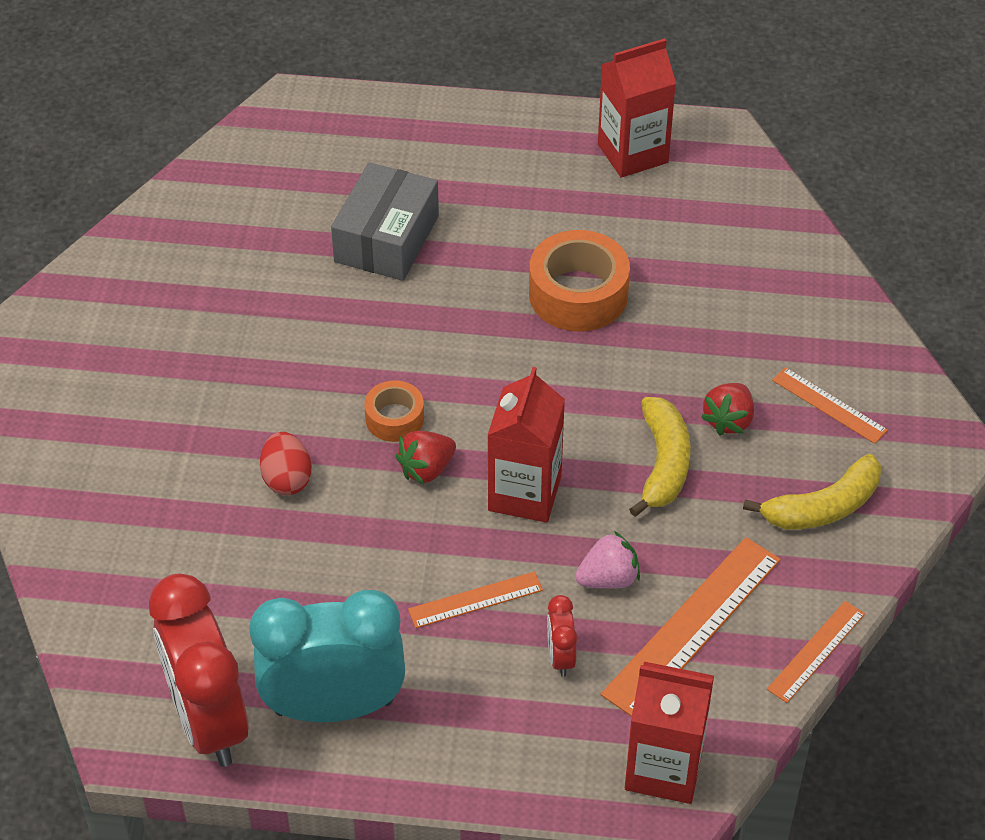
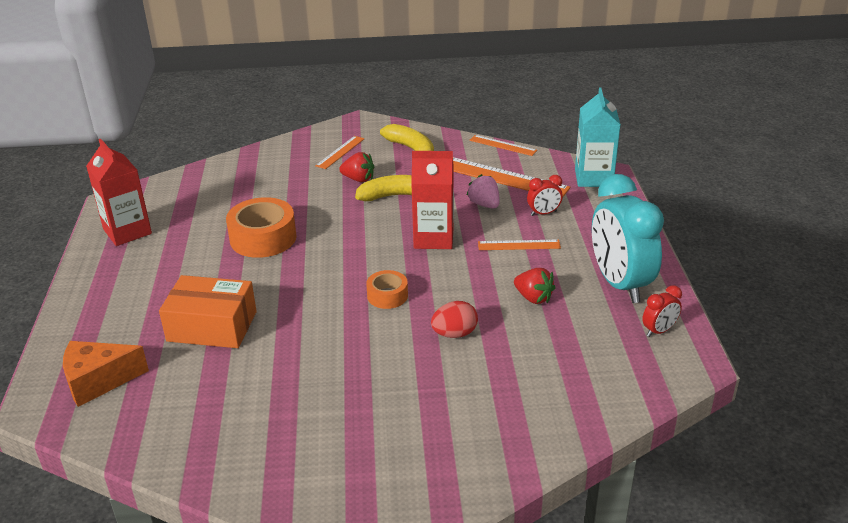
camera: 100 degrees left, 15 degrees down
(209, 720) = (659, 331): red clock -> red clock, size x0.43
(318, 145) = (99, 381): none -> orange cheese
(386, 239) = (212, 326): grey box -> orange box
(426, 469) = (427, 276): red strawberry -> red strawberry (533, 298)
(475, 600) = (519, 245): orange ruler -> orange ruler turned 60 degrees counterclockwise
(664, 768) = (593, 178): red carton -> turquoise carton

